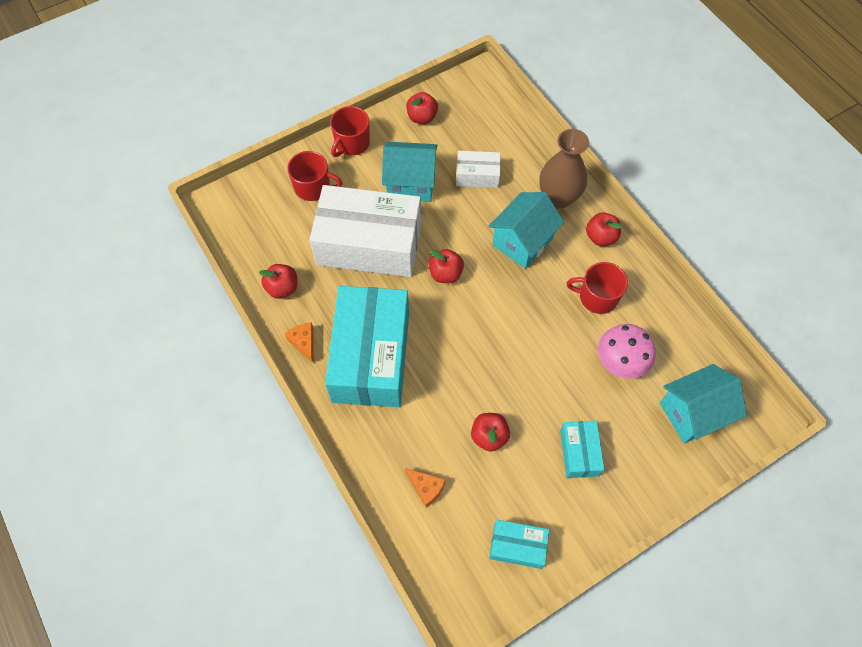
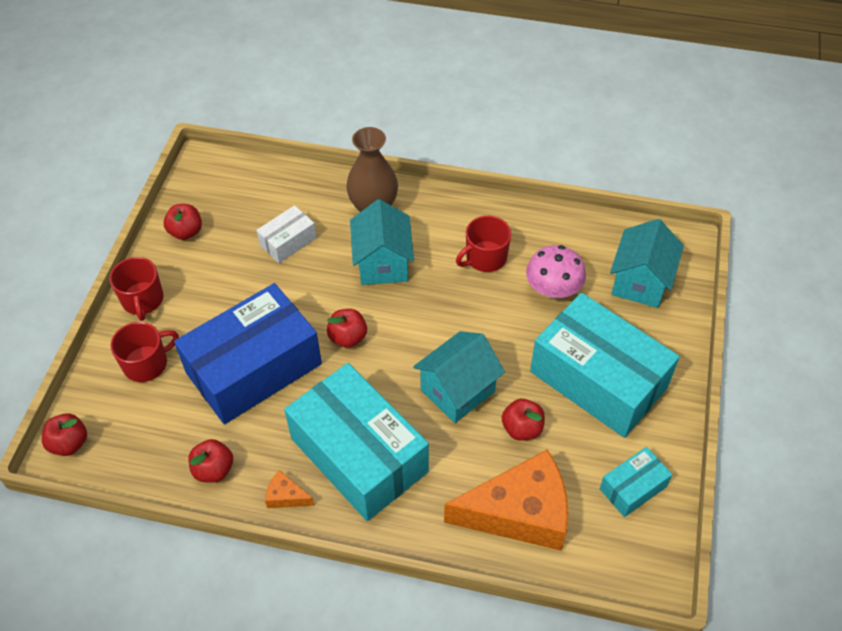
camera: 45 degrees left, 10 degrees down
(369, 244) = (254, 368): white box -> blue box
(410, 184) = (236, 292): turquoise house -> turquoise house (457, 391)
(426, 488) = (519, 512): orange cheese -> orange cheese, size x2.49
(579, 452) = (598, 379): turquoise box -> turquoise box, size x2.18
(600, 237) = (439, 212): red apple -> red apple (69, 443)

